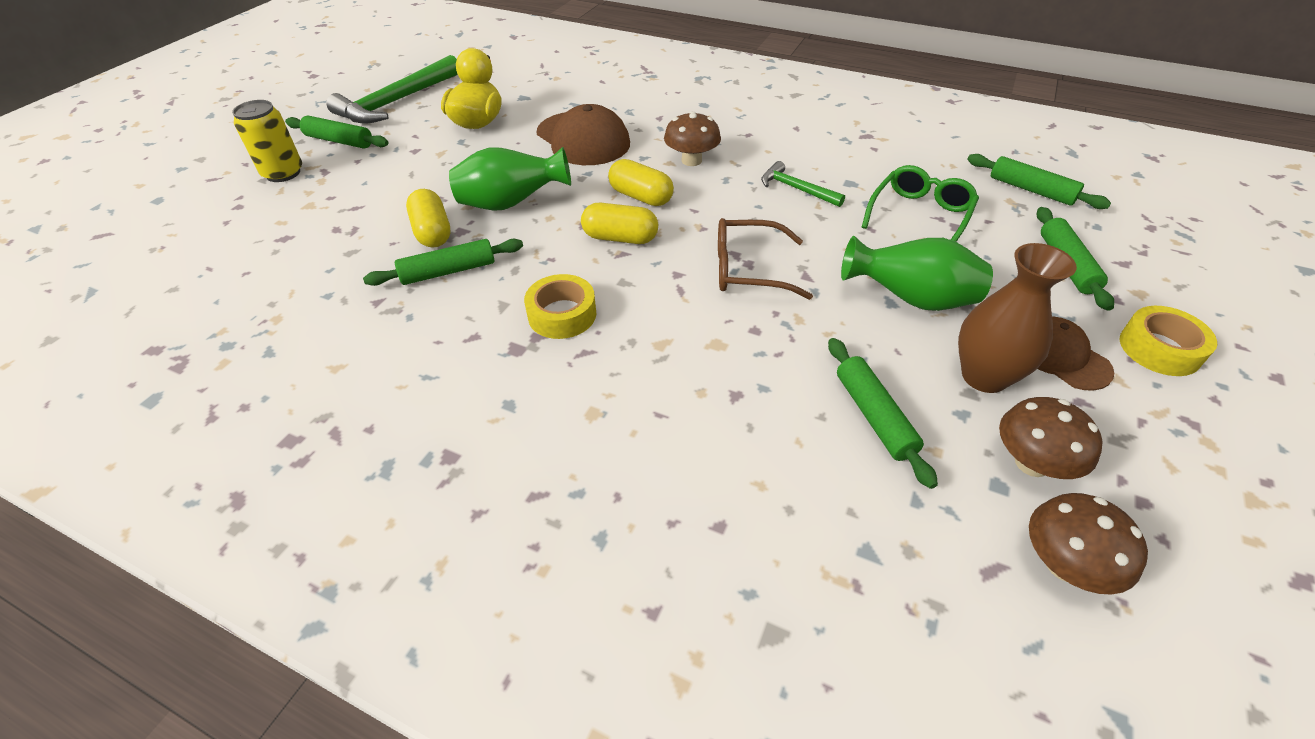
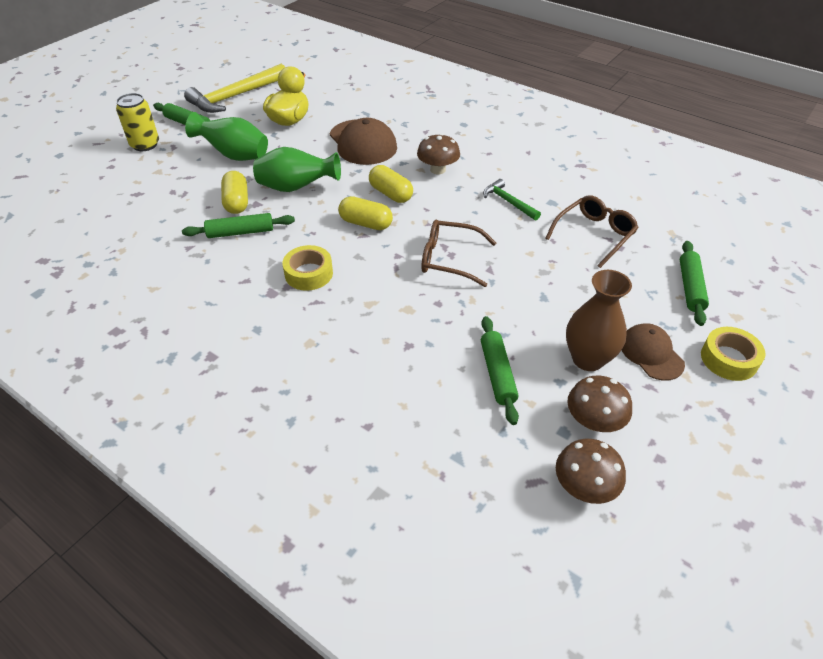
camera: 10 degrees right, 0 degrees up
(396, 102) = (235, 96): green hammer -> yellow hammer
(911, 299) = (559, 297): green vase -> green vase (234, 155)
(919, 216) = (594, 235): green glasses -> brown glasses
(1031, 190) = (692, 225): green rolling pin -> none

